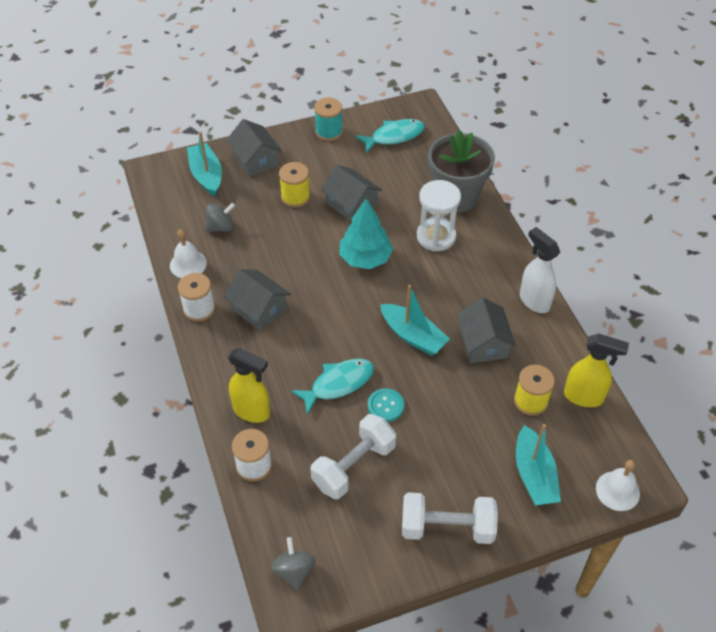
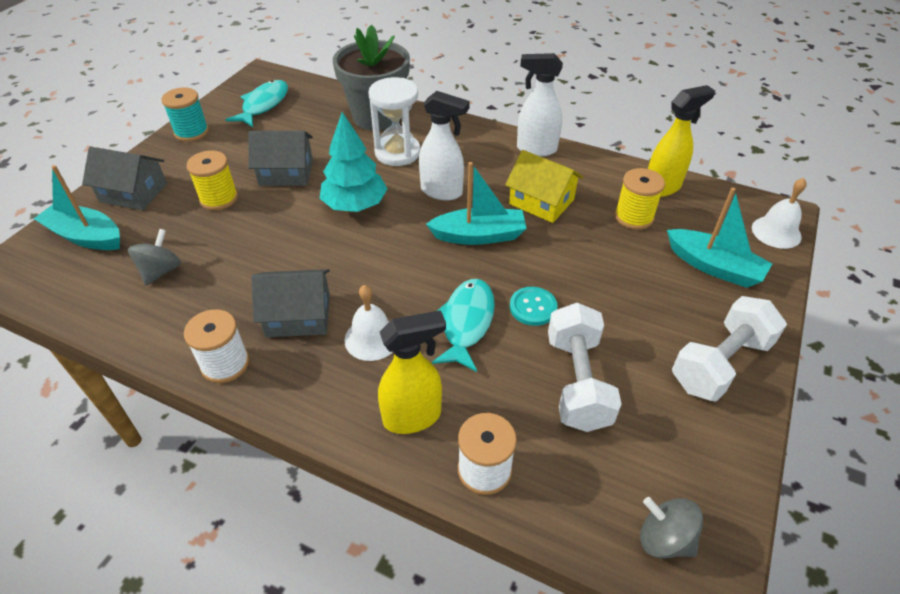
camera: 45 degrees left, 5 degrees down
(188, 264) = (158, 330): white bell -> white bell (372, 338)
(428, 288) = (442, 192): none -> white spray bottle
(483, 343) = (541, 202): grey house -> yellow house

